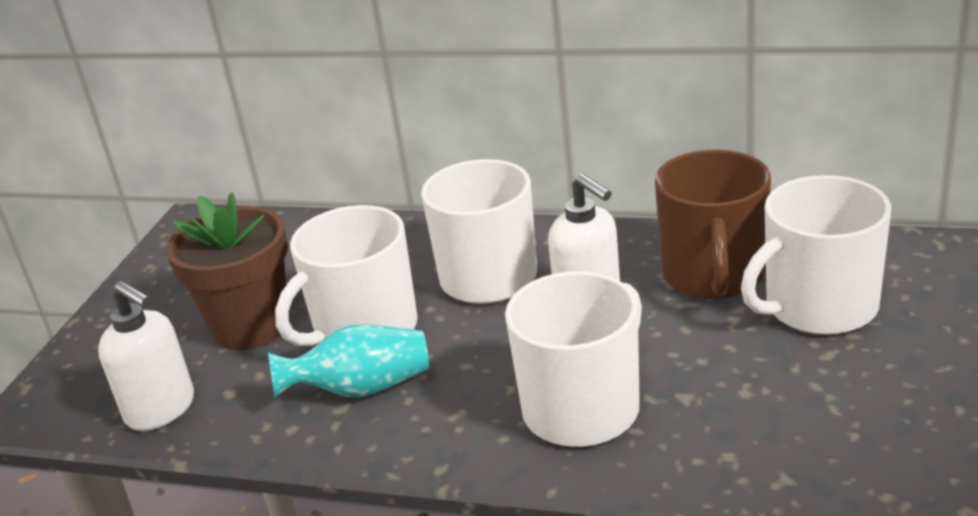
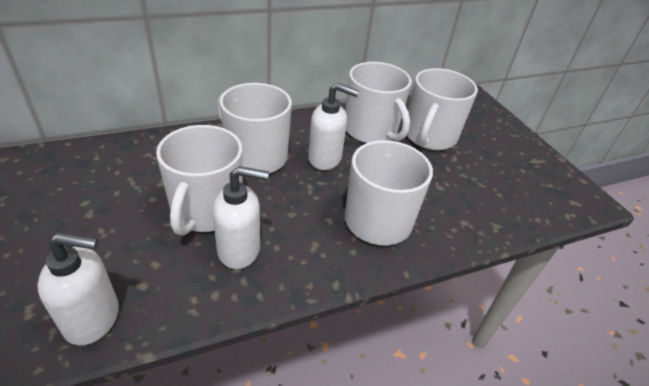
camera: 45 degrees left, 10 degrees up
(251, 327) = (117, 231): brown flower pot -> none
(361, 389) = (239, 250): turquoise vase -> white soap dispenser
(713, 275) = (371, 130): brown mug -> white mug

